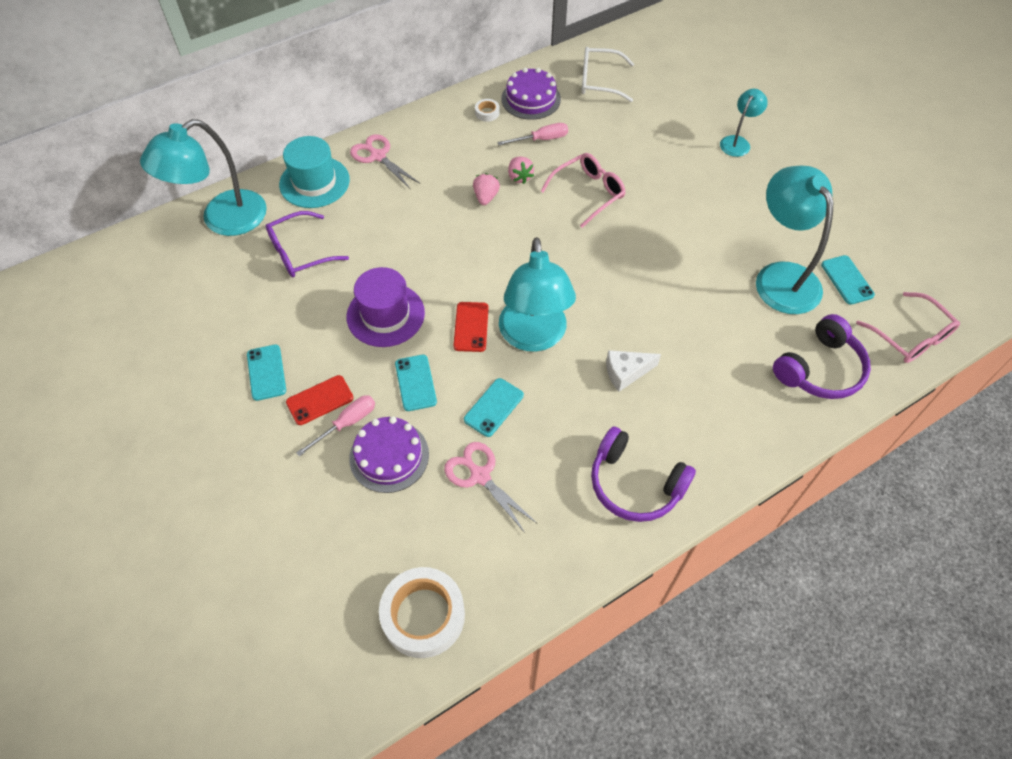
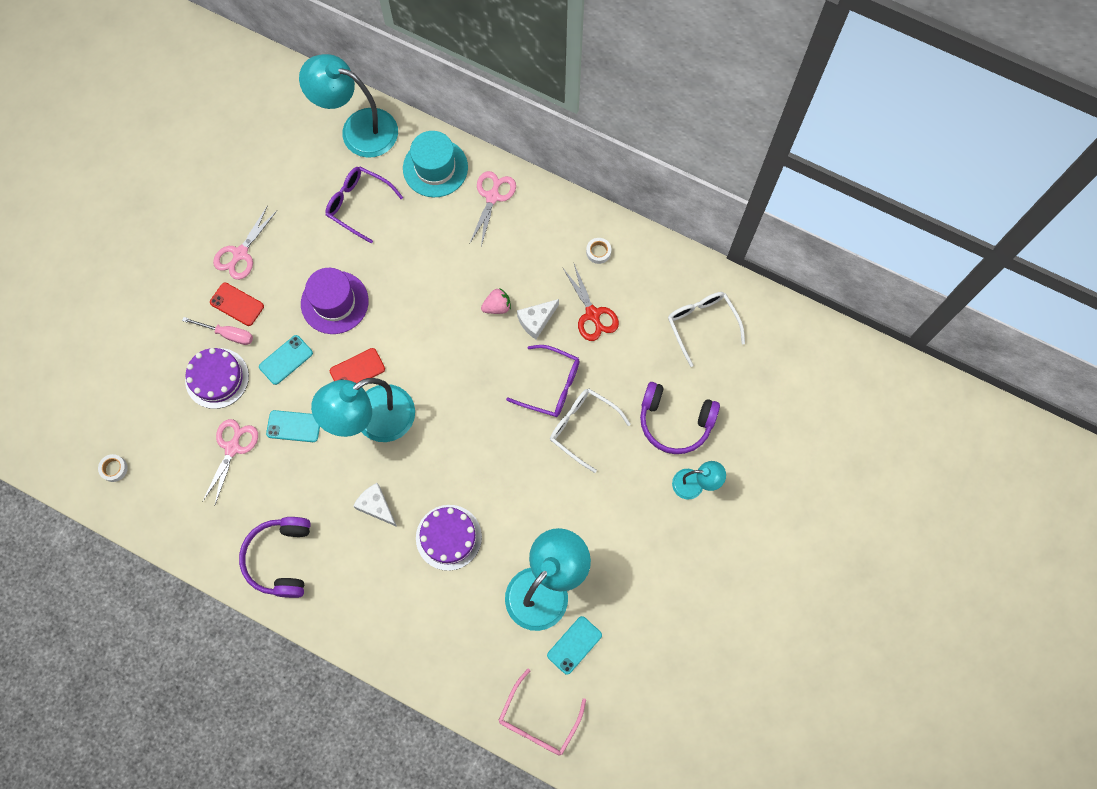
camera: 60 degrees right, 15 degrees up
(266, 372) = (240, 254): turquoise phone -> pink scissors
(423, 615) = (114, 469): white tape -> white tape, size x0.43
(519, 177) = (536, 321): pink strawberry -> white cheese
(531, 99) = (639, 278): purple cake -> purple cake (448, 537)
(541, 139) = (593, 314): pink screwdriver -> red scissors
(588, 193) = (551, 385): pink glasses -> purple glasses
(642, 189) = (582, 427): none -> white glasses
(820, 369) = (462, 656): purple headphones -> purple headphones (675, 422)

